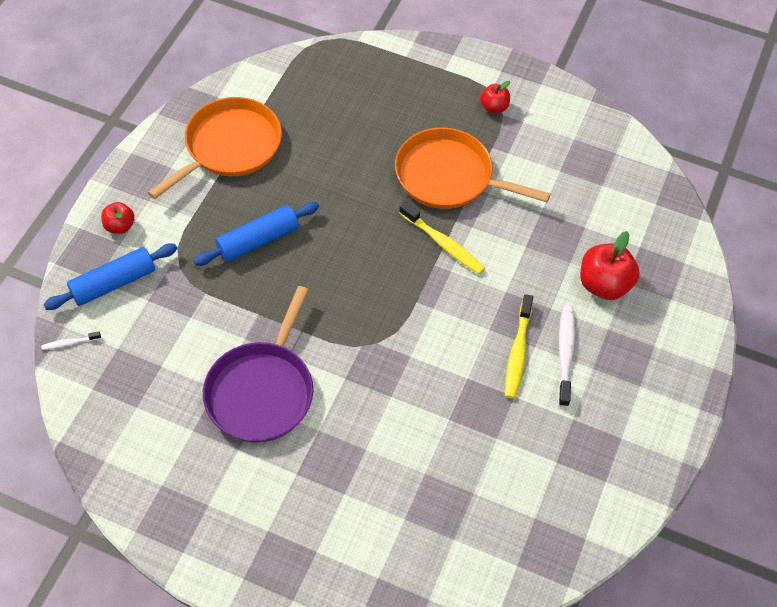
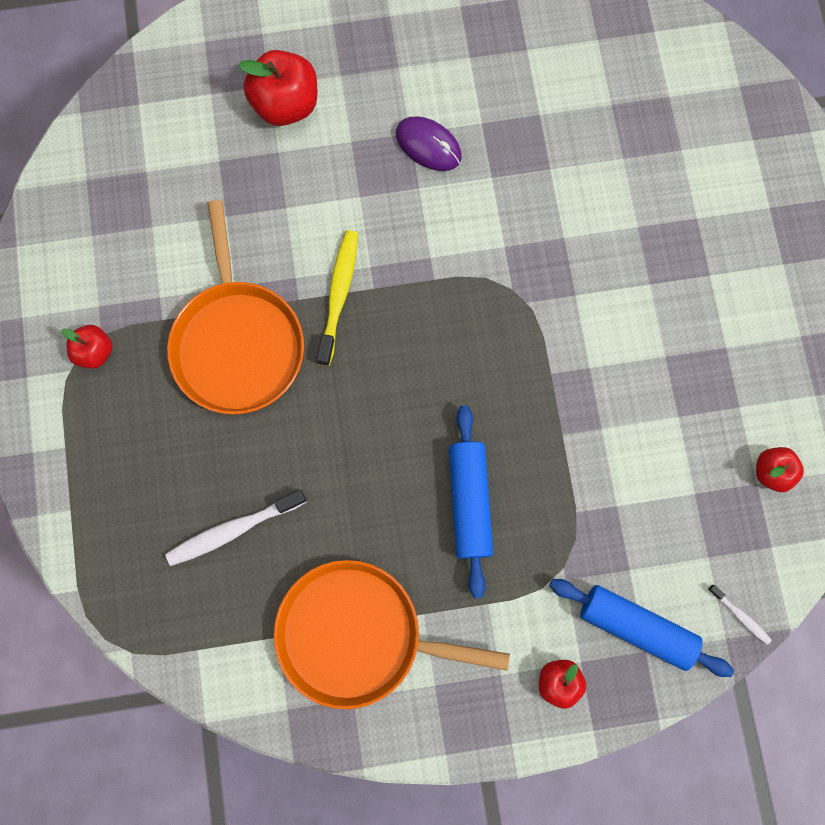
camera: 120 degrees left, 20 degrees up
(136, 421) = (771, 471): none -> red apple
(258, 240) = (469, 502): blue rolling pin -> blue rolling pin turned 60 degrees clockwise
(262, 391) = (648, 368): purple pan -> none
(517, 352) = (428, 145): yellow toothbrush -> purple mouse
(565, 354) = (399, 100): white toothbrush -> white toothbrush (233, 530)

